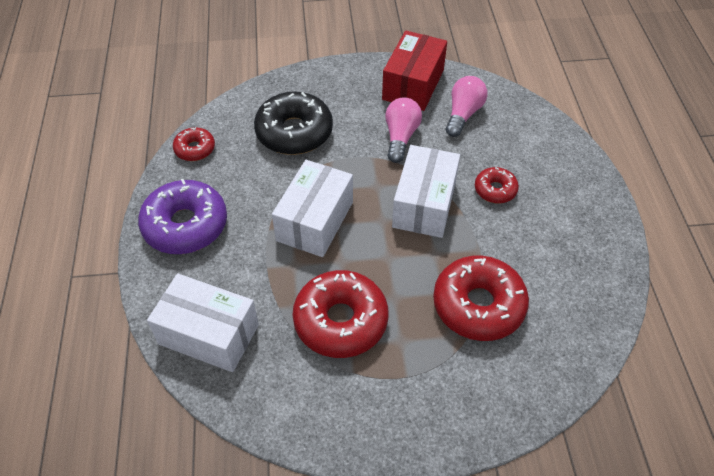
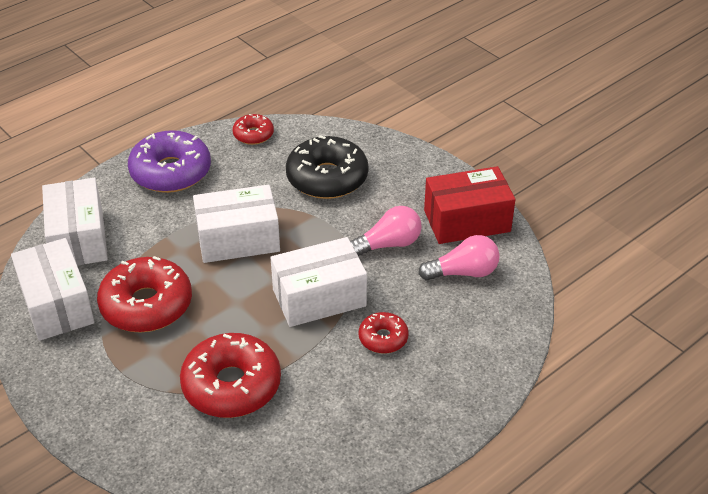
camera: 55 degrees right, 10 degrees down
(283, 390) = (57, 304): none -> white box

